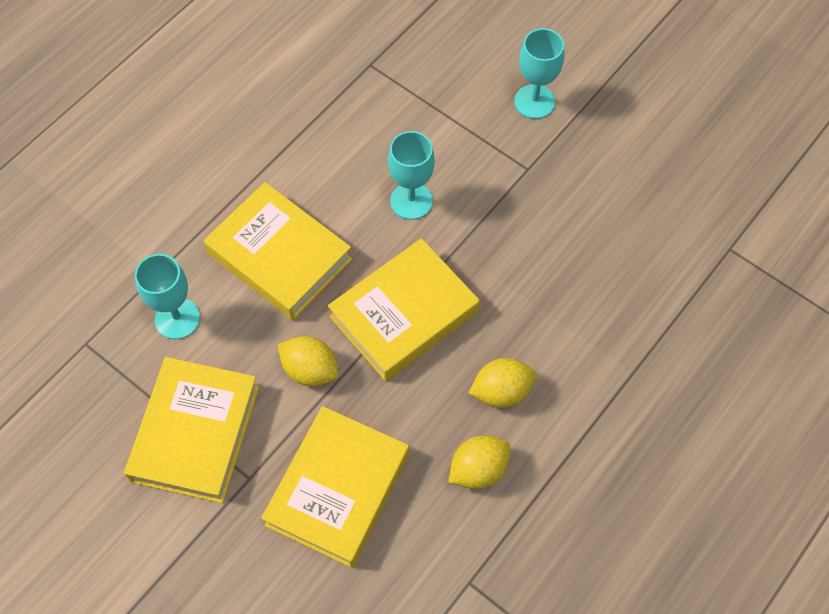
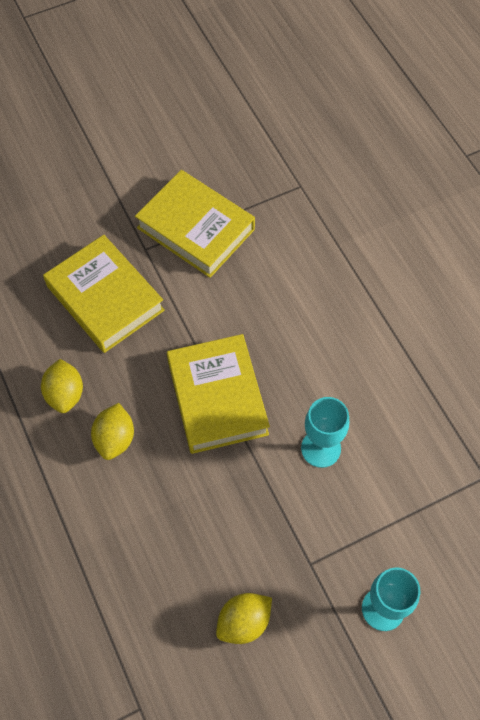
camera: 115 degrees right, 0 degrees up
(177, 319) = (292, 245): turquoise goblet -> none
(279, 256) = (313, 330): yellow book -> none
(310, 370) = (205, 315): yellow lemon -> yellow lemon (244, 622)

